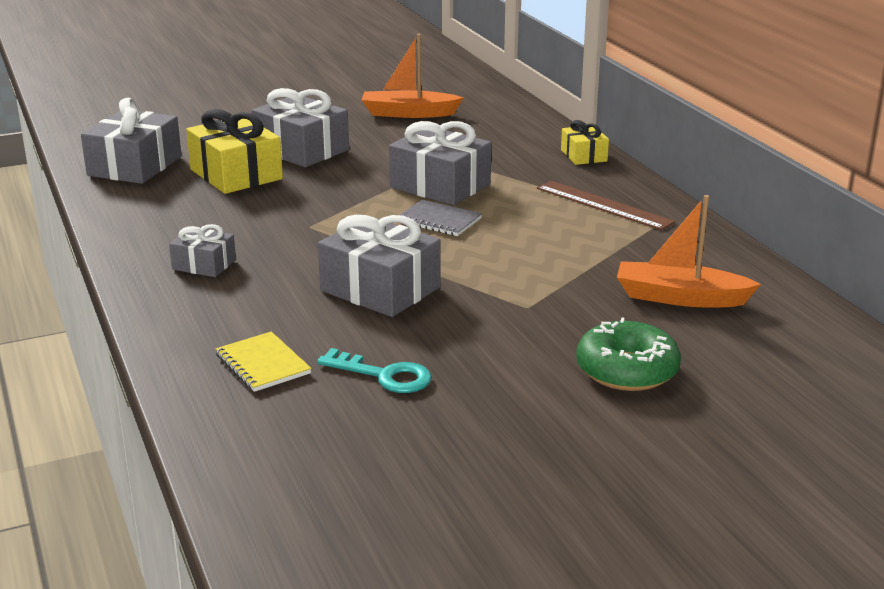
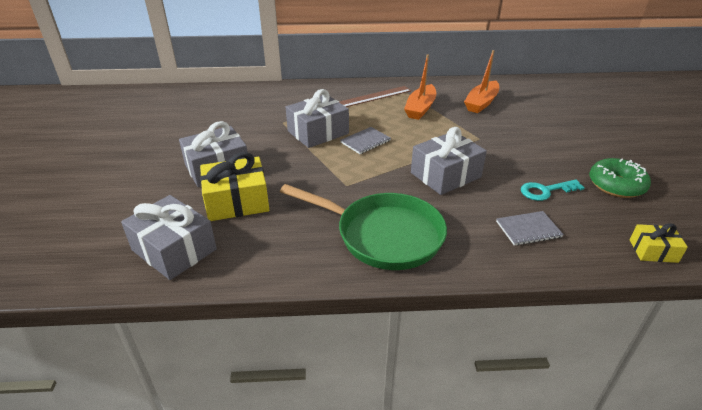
camera: 70 degrees left, 10 degrees up
(204, 264) = (383, 235): grey gift -> green pan
(263, 364) = (528, 229): yellow notebook -> grey notebook
(384, 375) = (545, 191): turquoise key -> turquoise key turned 150 degrees counterclockwise
(408, 113) = (195, 121): orange boat -> orange boat (420, 108)
(584, 156) = (310, 88): yellow gift -> yellow gift (653, 251)
(627, 370) = (546, 129): green donut -> green donut (616, 185)

